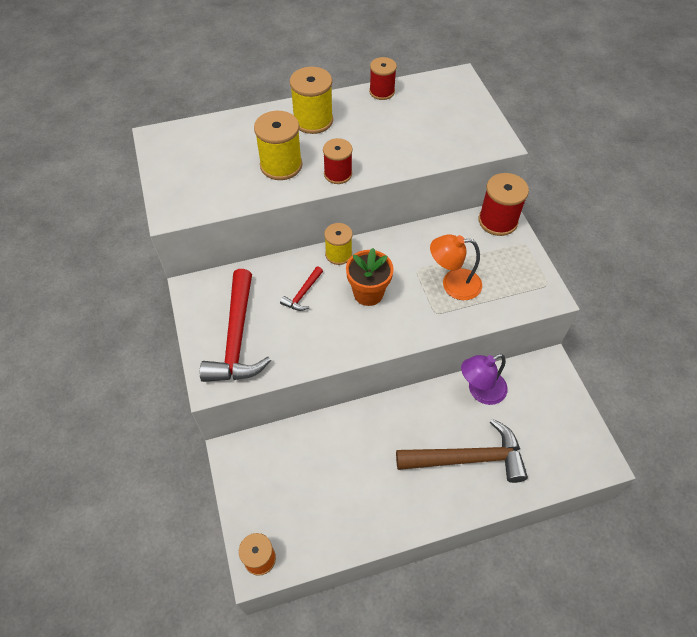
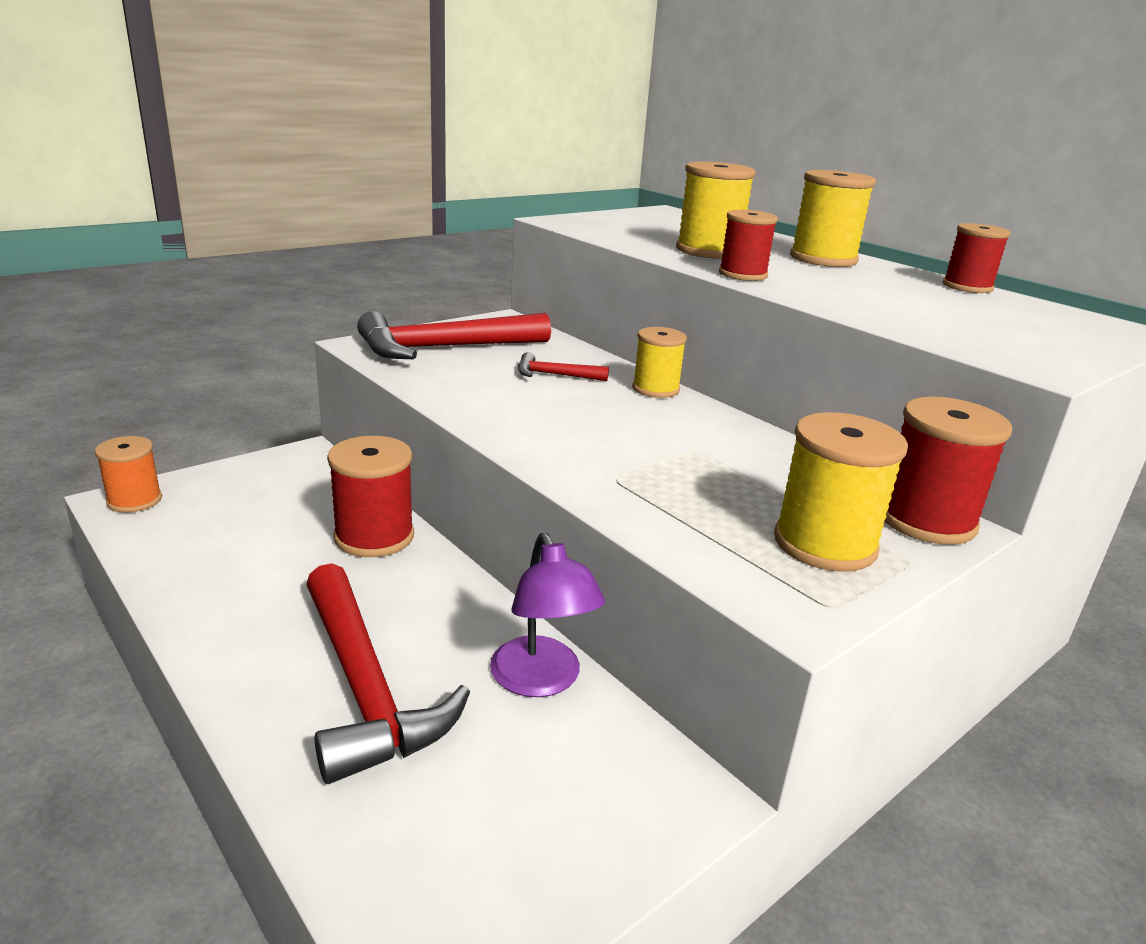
camera: 65 degrees right, 30 degrees down
(347, 432) = (374, 536): none -> red spool
(368, 293) = (601, 417): orange flower pot -> none
(453, 284) = (700, 488): orange lamp -> none
(468, 458) = (366, 688): brown hammer -> red hammer
(480, 391) = (541, 680): purple lamp -> purple lamp turned 150 degrees counterclockwise
(507, 264) = (825, 544): none -> yellow spool

